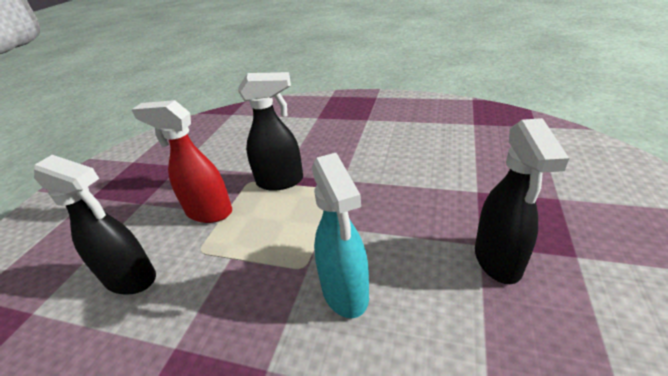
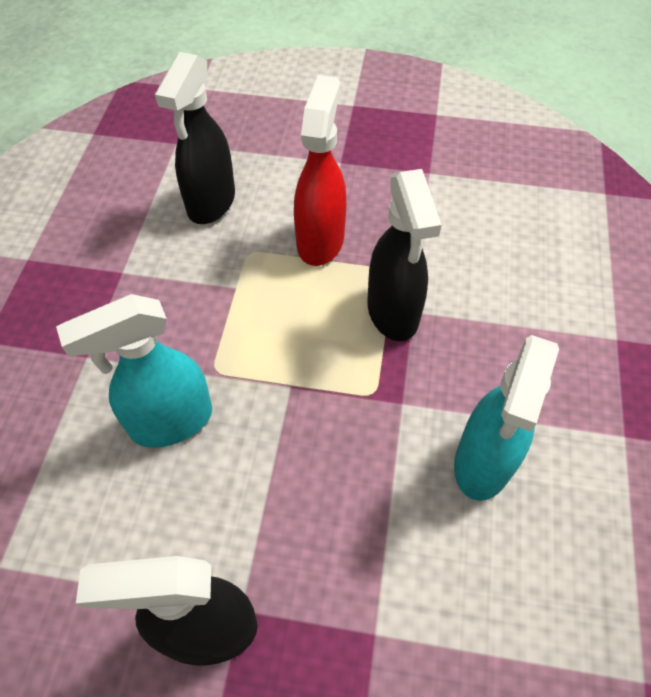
camera: 80 degrees right, 20 degrees up
(380, 155) = (483, 463): none -> turquoise spray bottle

